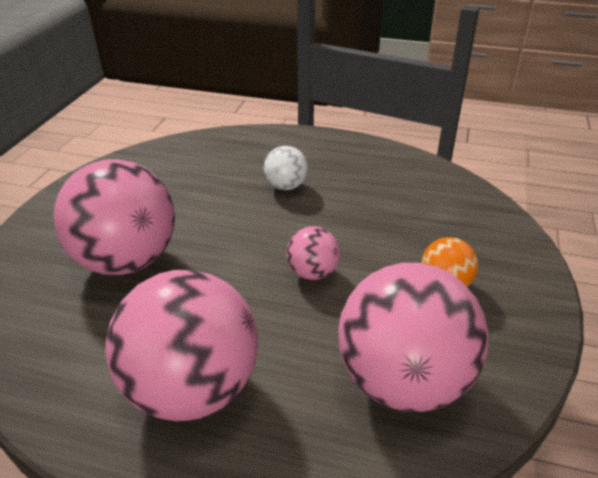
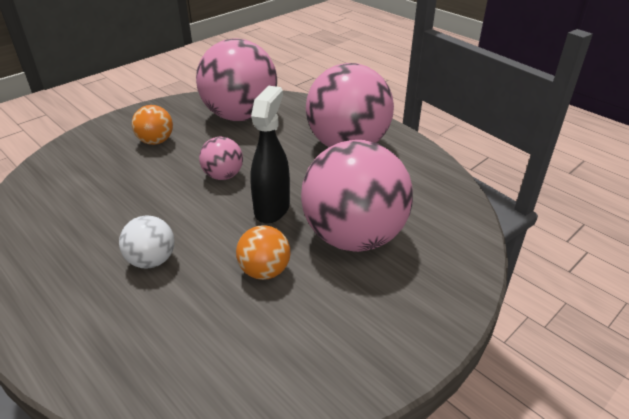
camera: 150 degrees left, 0 degrees up
(191, 209) = (264, 271): none -> orange ball
(227, 258) = (272, 208): none -> black spray bottle

